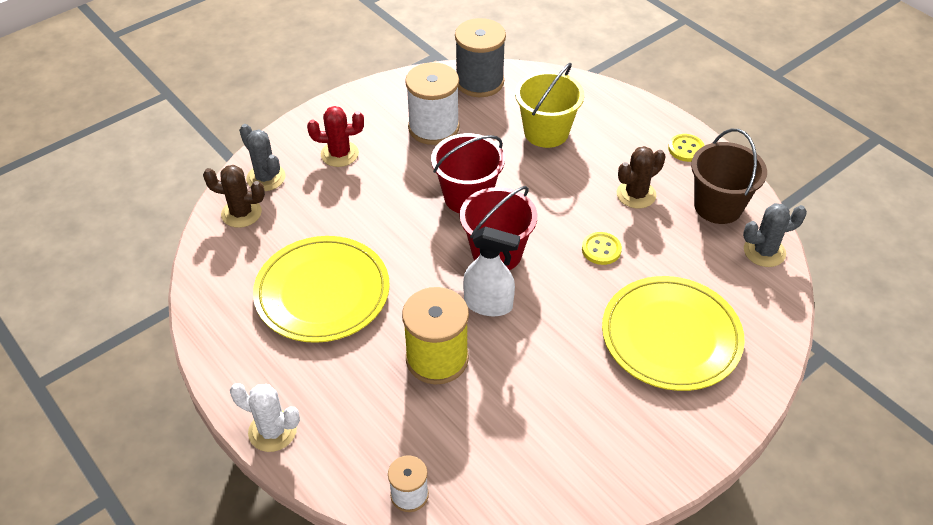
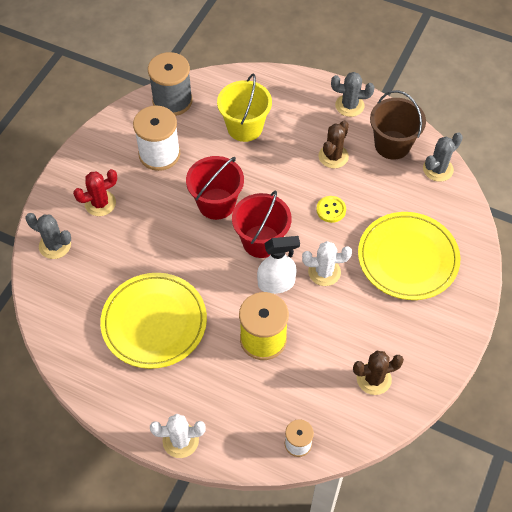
camera: 25 degrees left, 10 degrees up
(241, 213) = (54, 282): brown cactus -> brown cactus (374, 379)
(554, 313) = (324, 272): none -> white cactus
(686, 149) = (349, 105): yellow button -> grey cactus

